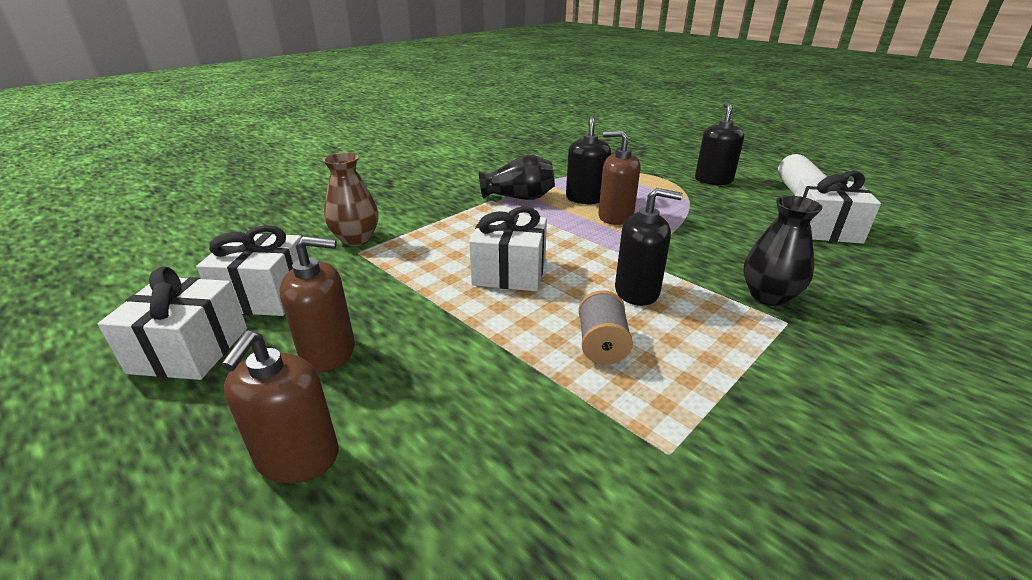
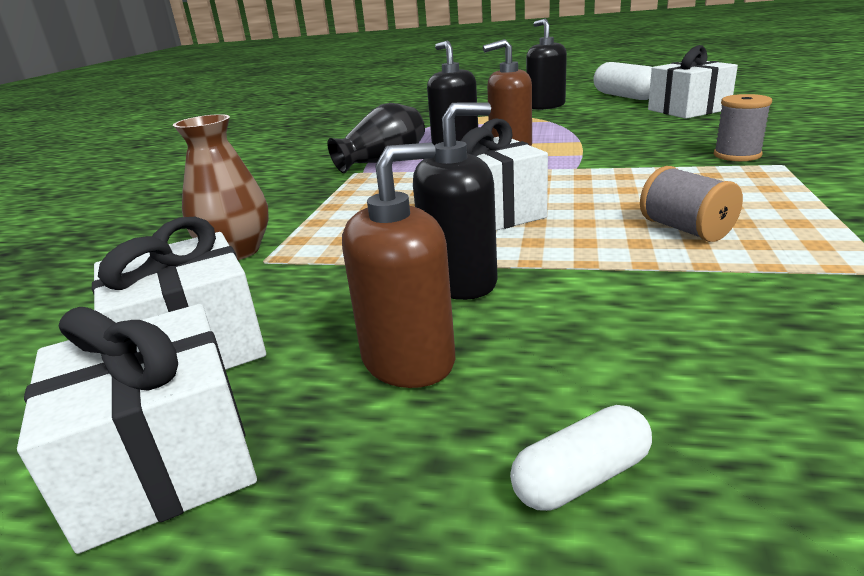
camera: 30 degrees left, 5 degrees down
(298, 457) = (581, 477): brown soap dispenser -> white capsule
(637, 291) = (635, 186): black soap dispenser -> black soap dispenser (460, 282)
(768, 296) = (737, 155): black vase -> grey spool

